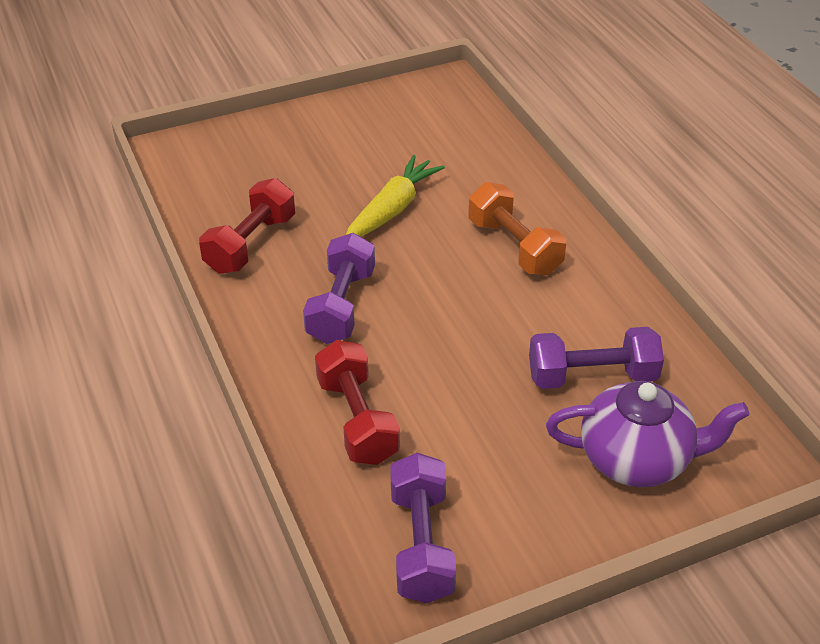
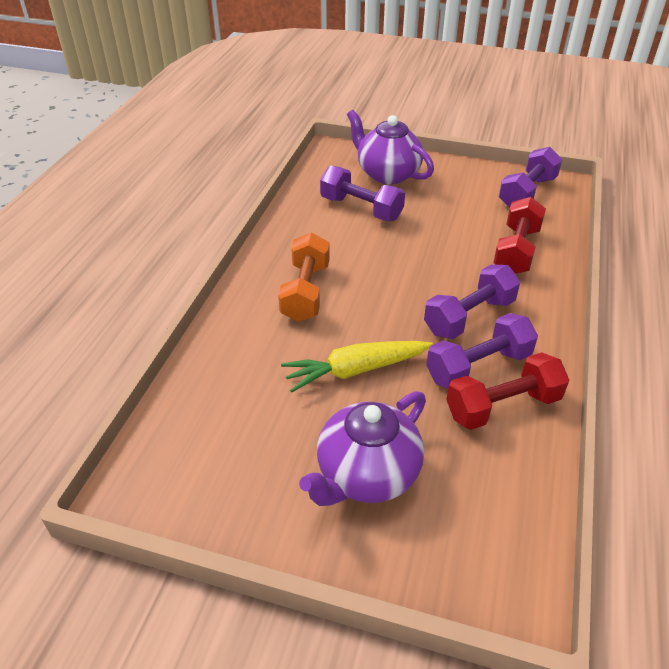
camera: 140 degrees left, 0 degrees up
(294, 264) = (478, 367): none -> purple dumbbell
(313, 156) = (366, 474): none -> purple teapot

